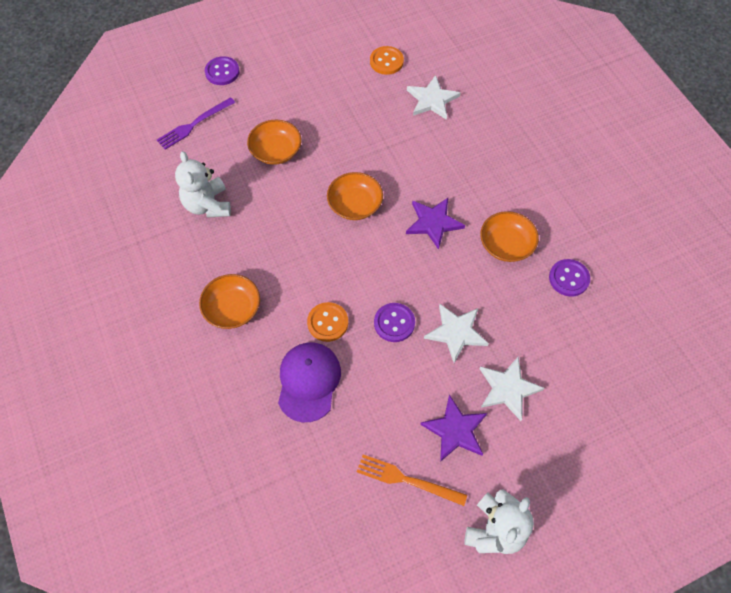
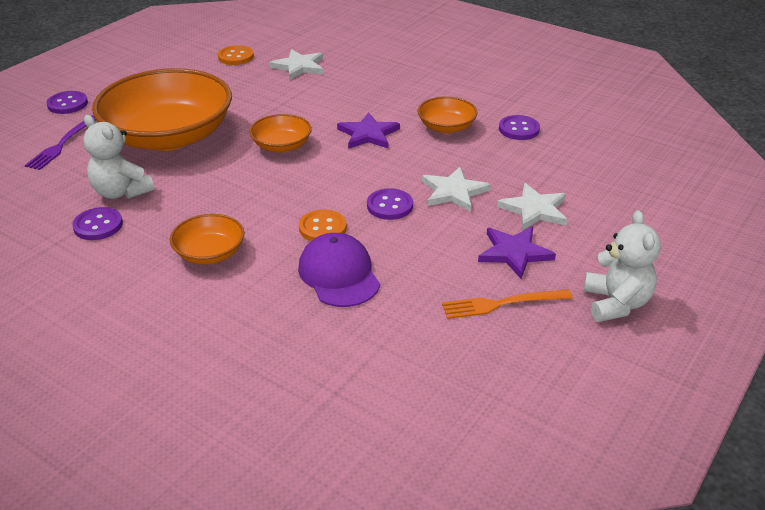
camera: 30 degrees left, 25 degrees down
(173, 237) = (98, 225): none -> purple button
(276, 151) = (169, 136): orange bowl -> orange bowl, size x2.21

